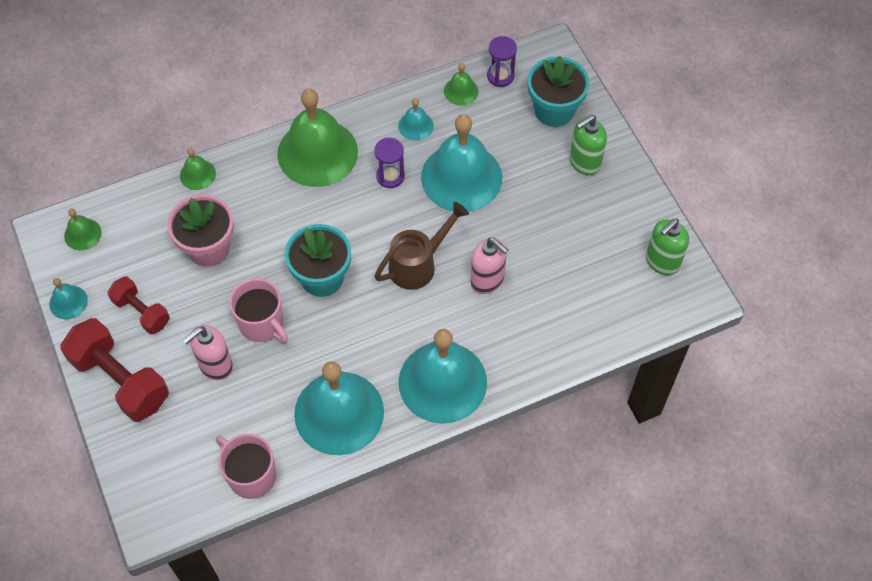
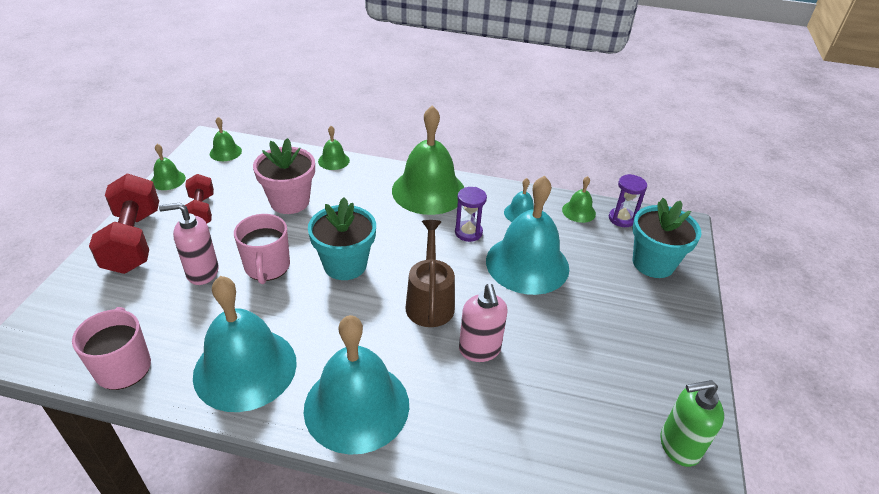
camera: 35 degrees right, 20 degrees down
(68, 302) = (168, 180): turquoise bell -> green bell
(418, 264) = (430, 301): brown watering can -> brown watering can turned 90 degrees counterclockwise
(584, 162) = (653, 314): green soap dispenser -> none

